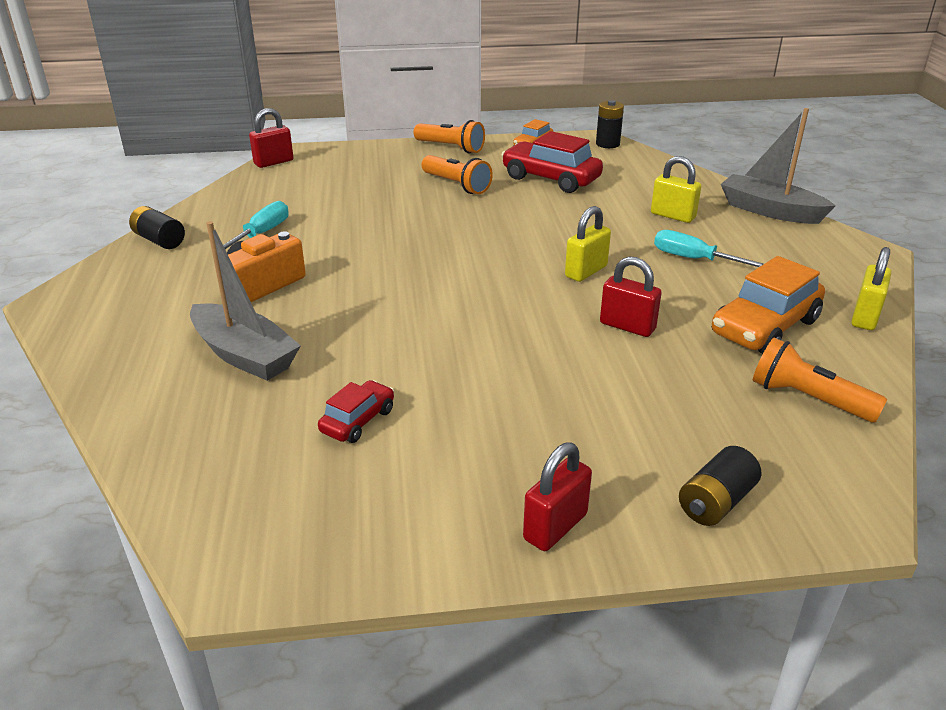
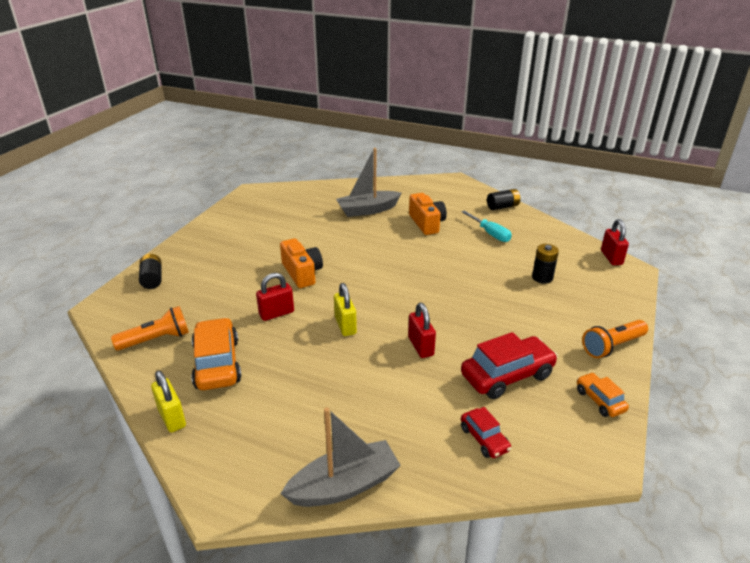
camera: 120 degrees right, 0 degrees up
(358, 421) = (295, 223): red car -> red car (484, 439)
(457, 185) = (522, 322): orange flashlight -> none
(514, 344) = (302, 273): none -> orange camera
(555, 527) = (192, 243): red padlock -> red padlock (420, 346)
(607, 144) = (582, 460): black battery -> black battery (542, 278)
(673, 216) = (386, 411): yellow padlock -> none
(694, 259) = (314, 381): turquoise screwdriver -> none

